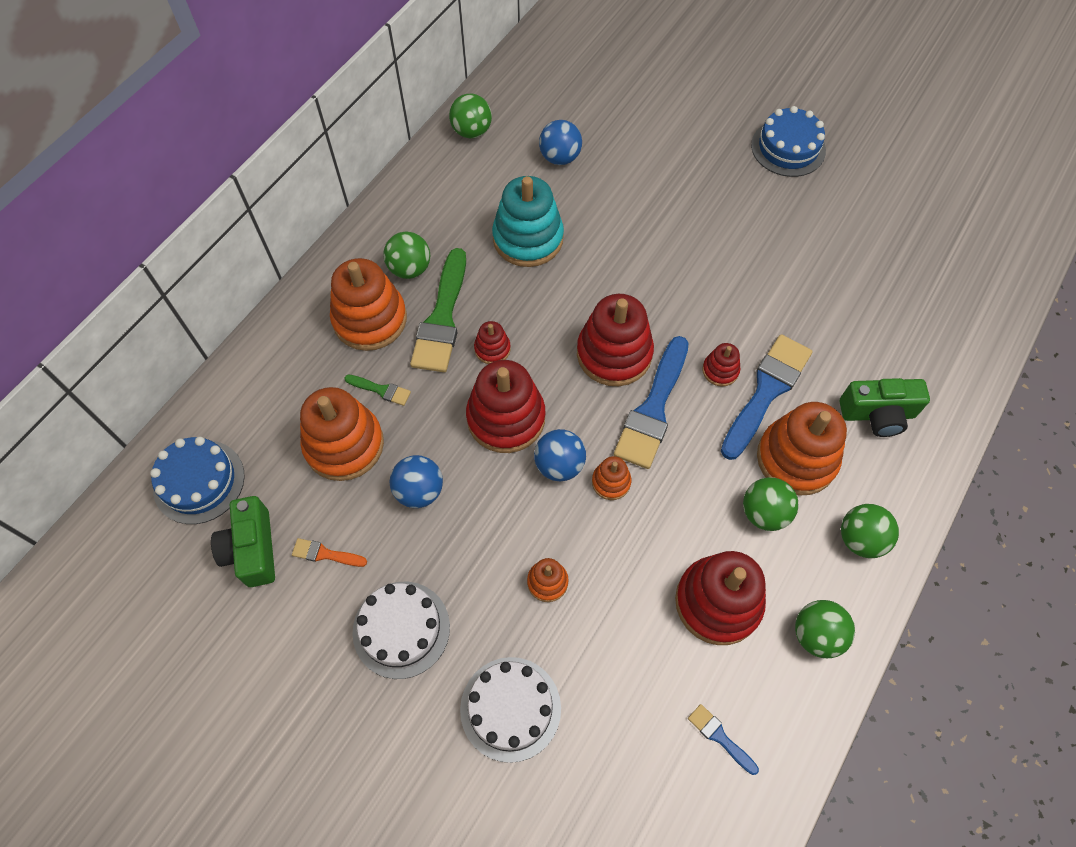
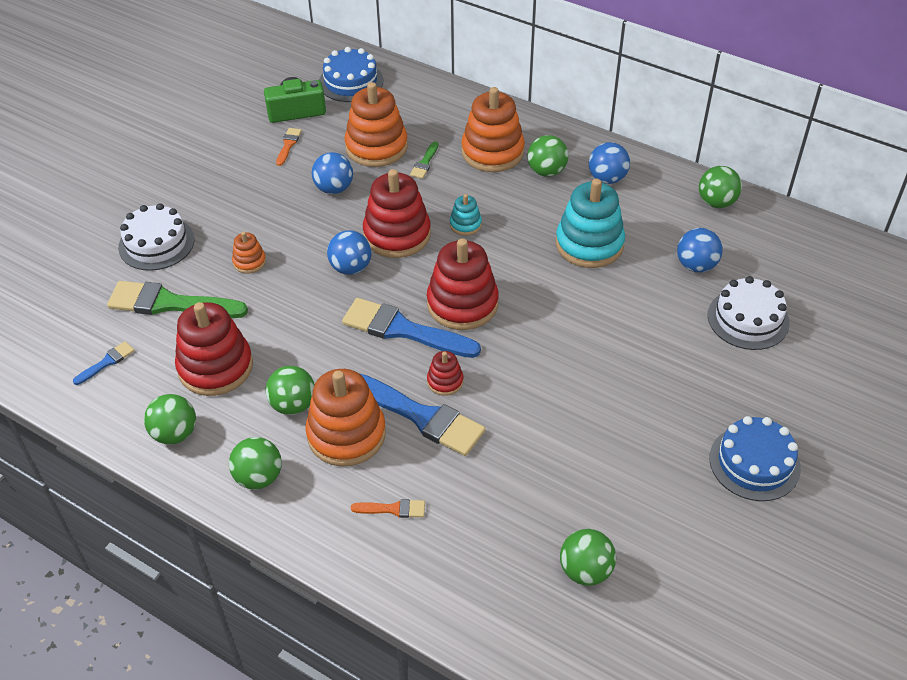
camera: 90 degrees right, 15 degrees down
(401, 629) = (226, 186): white cake -> white cake (748, 319)
(427, 215) = (607, 178): none -> blue ball
(442, 318) = (496, 193): green brush -> green brush (170, 303)
(492, 349) = (465, 224): red stacking toy -> turquoise stacking toy
(611, 482) = (332, 300): orange stacking toy -> none
(877, 414) = (393, 509): green camera -> orange brush
(912, 270) = (585, 570): none -> green ball

